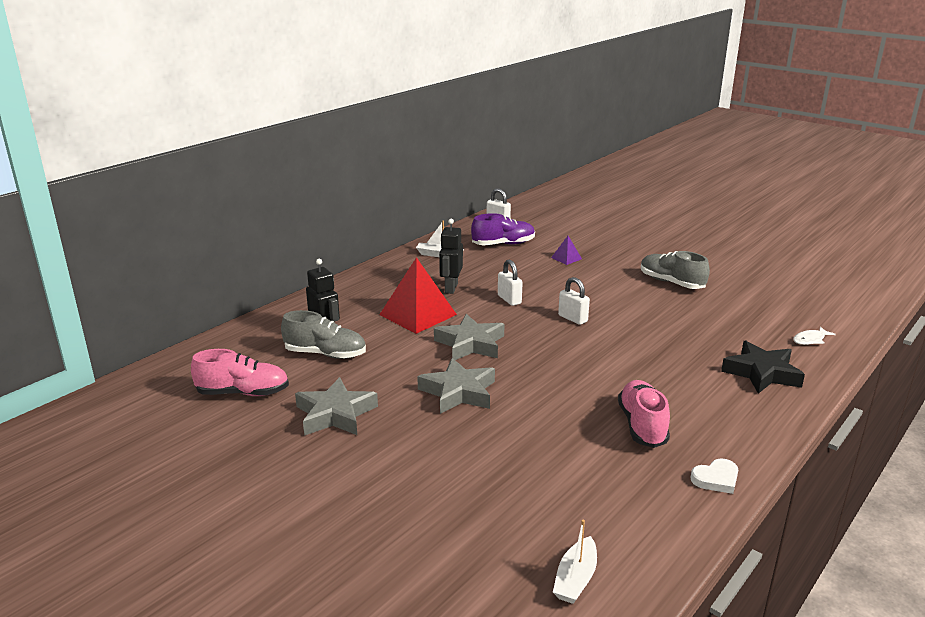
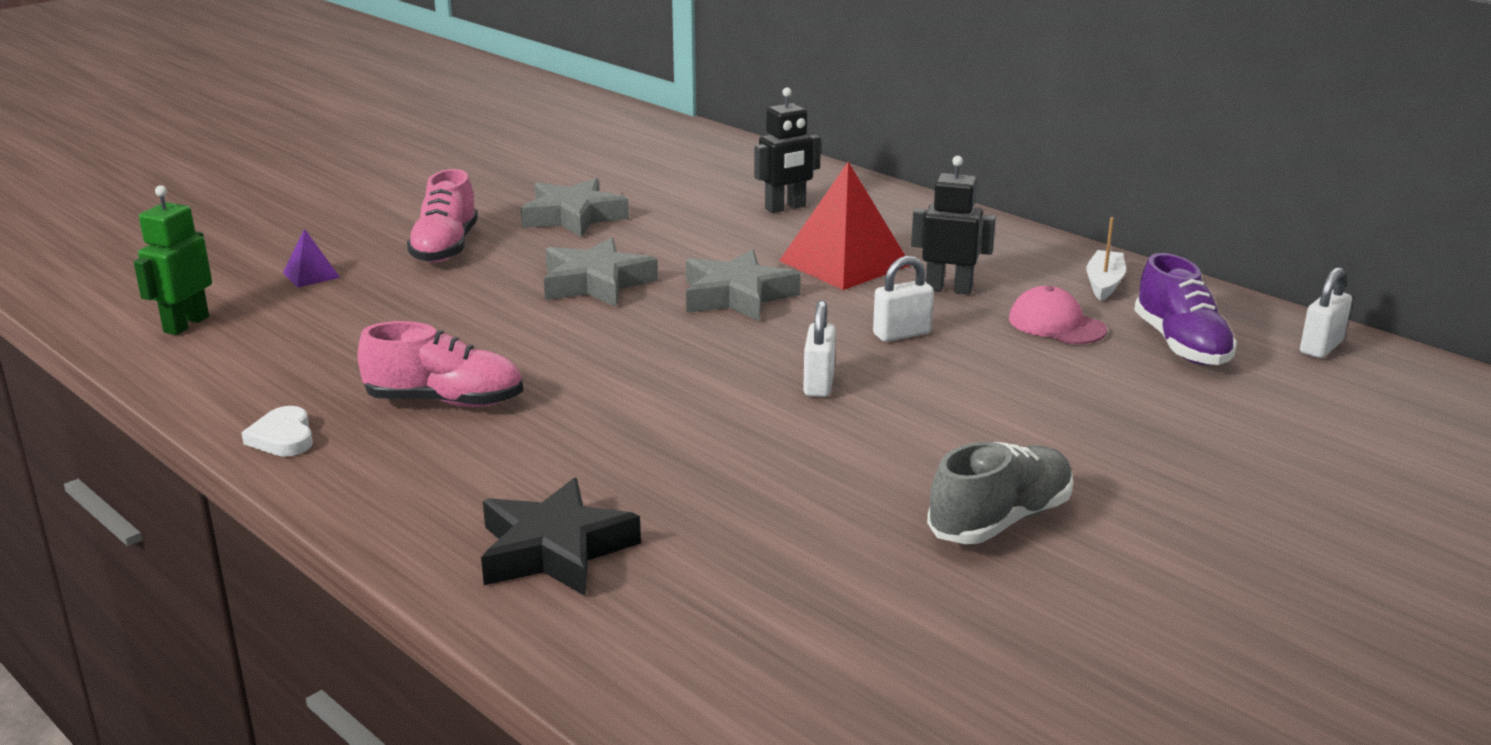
camera: 95 degrees right, 0 degrees up
(243, 393) = (642, 174): pink shoe -> pink shoe (445, 248)
(325, 354) = (727, 209): grey shoe -> none
(488, 266) = (1056, 324): none -> pink cap
(566, 258) = (1121, 406): purple pyramid -> purple pyramid (311, 275)
(572, 318) = (818, 384): white padlock -> white padlock turned 45 degrees counterclockwise
(575, 579) = (186, 324): white boat -> green robot
(810, 340) = (677, 657): white fish -> none

